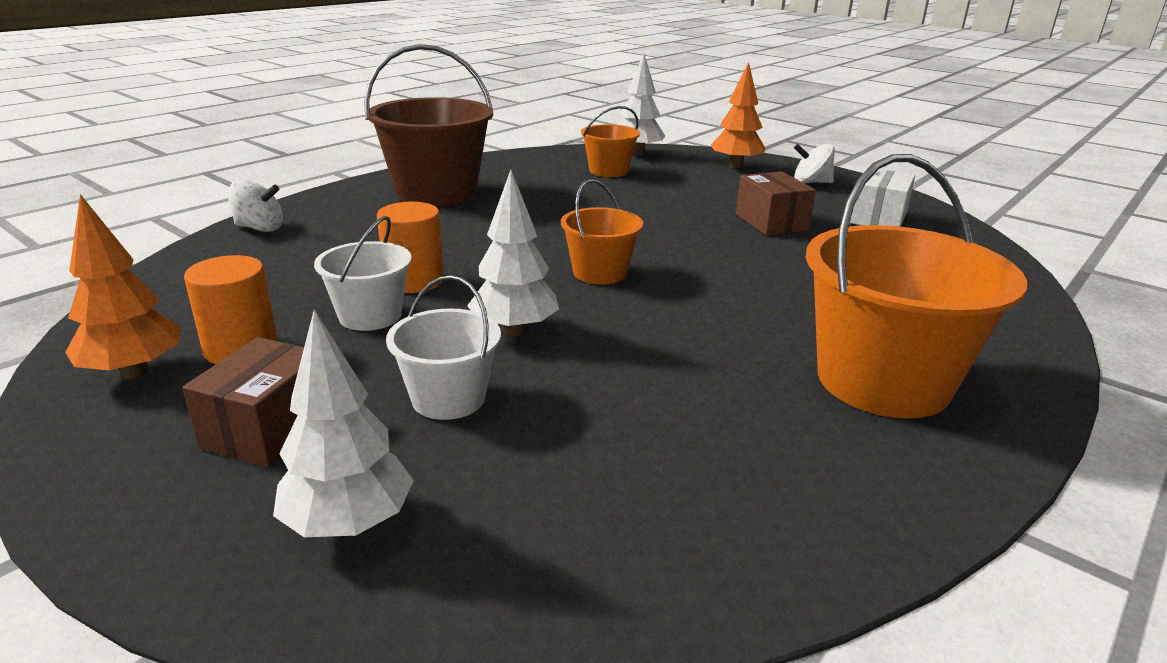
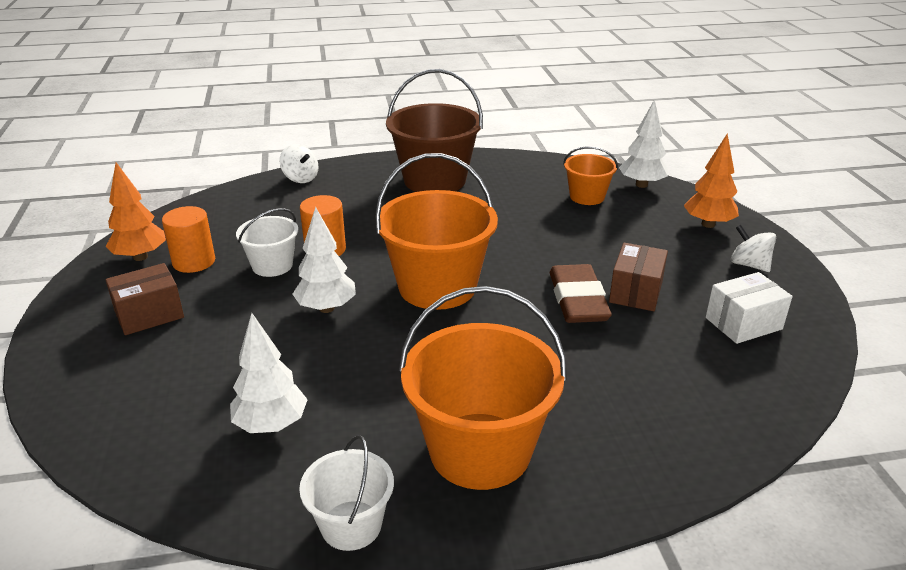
camera: 40 degrees right, 5 degrees up
(349, 524) = (116, 380): white tree -> white tree (271, 425)
(448, 398) = (237, 336): white bucket -> white bucket (351, 525)
(600, 272) = (437, 287): orange bucket -> orange bucket, size x1.86
(739, 242) = (577, 300): none -> brown eraser

